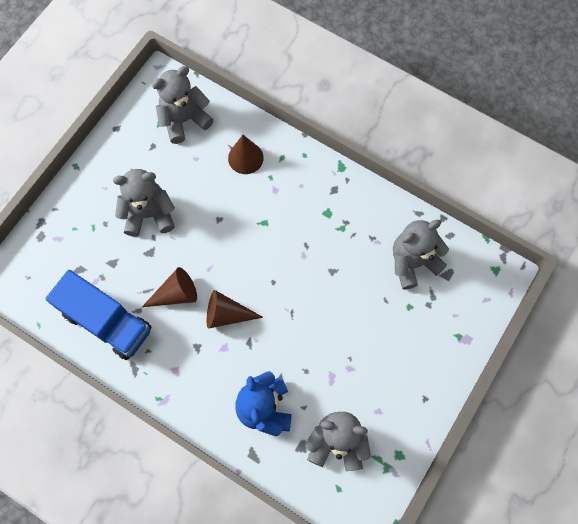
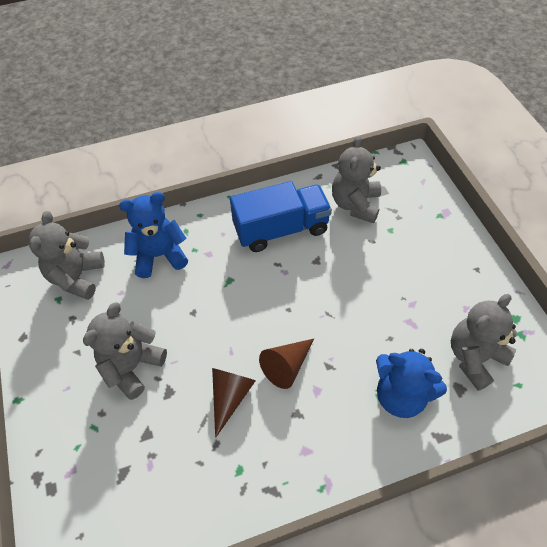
camera: 50 degrees left, 15 degrees down
(107, 322) = (201, 483): blue truck -> blue truck (281, 229)
(245, 158) = (159, 255): brown cone -> blue teddy bear

